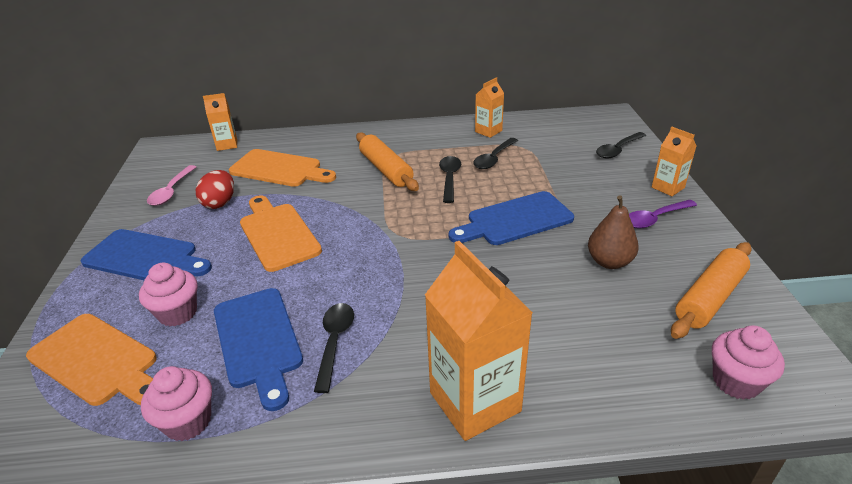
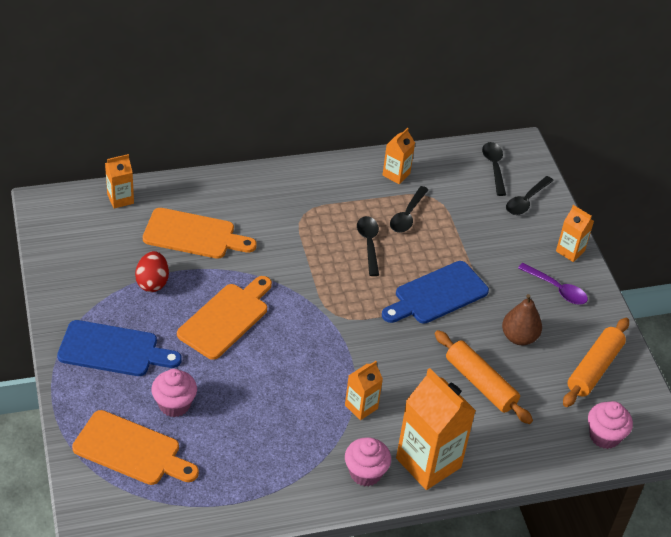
camera: 15 degrees left, 10 degrees up
(171, 191) = (94, 268): pink spoon -> none
(188, 421) = (228, 491): pink cupcake -> pink cupcake (365, 473)
(258, 340) = (253, 425): blue cutting board -> none
(278, 234) = (226, 318): orange cutting board -> orange cutting board turned 75 degrees clockwise
(334, 342) = (314, 423): black spoon -> black spoon (494, 167)
(386, 169) = (303, 233): orange rolling pin -> orange rolling pin (480, 383)
(400, 327) = (361, 407): none -> orange carton
(654, 219) = (557, 289): purple spoon -> purple spoon turned 105 degrees counterclockwise

